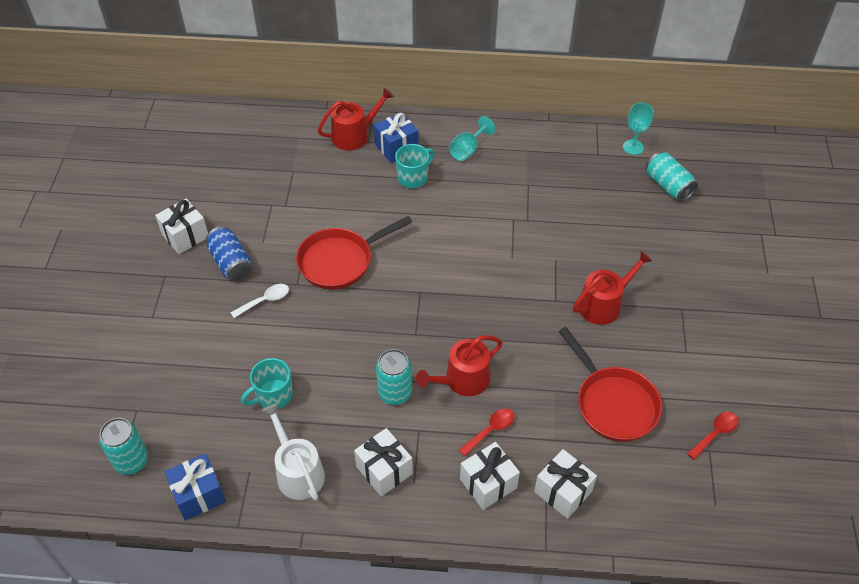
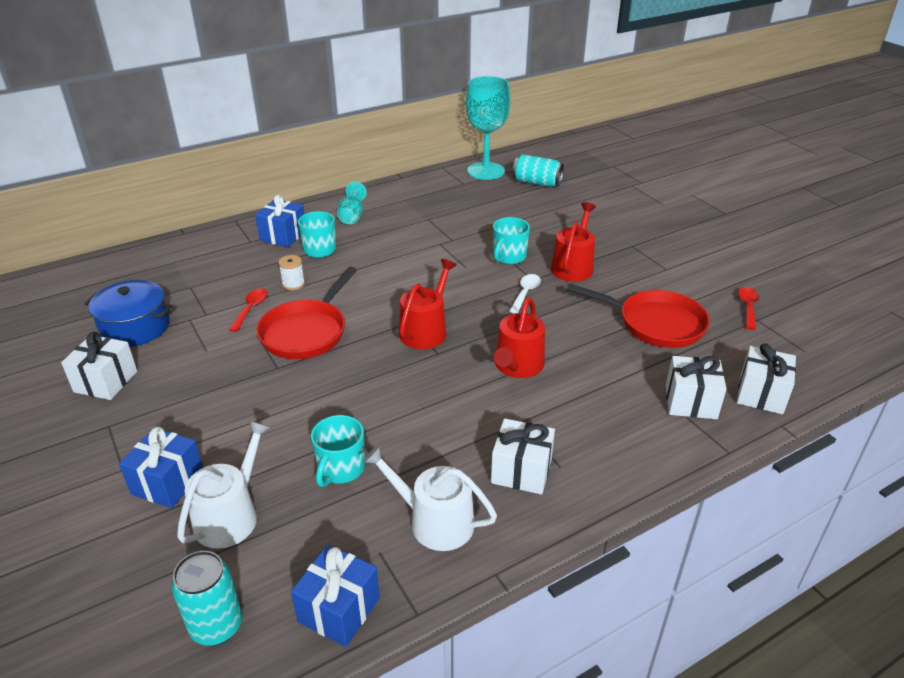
camera: 35 degrees left, 15 degrees down
(169, 343) = (168, 482): none -> blue gift
(187, 390) = (230, 515): none -> white watering can
(231, 263) = (184, 381): blue can -> none
(232, 194) = (135, 327): none -> blue pot
(265, 301) = (254, 395): white spoon -> white spoon (525, 293)
(354, 135) = (232, 241): red watering can -> red watering can (426, 330)
(366, 206) = (293, 284): none -> white spool
(395, 393) = (465, 405): turquoise can -> none
(488, 483) = (625, 429): white gift -> white gift (761, 394)
(490, 430) = (582, 389): red spoon -> red spoon (251, 309)
(558, 264) = (509, 257): none -> turquoise mug
(633, 147) = (485, 171): turquoise goblet -> turquoise goblet, size x1.91

